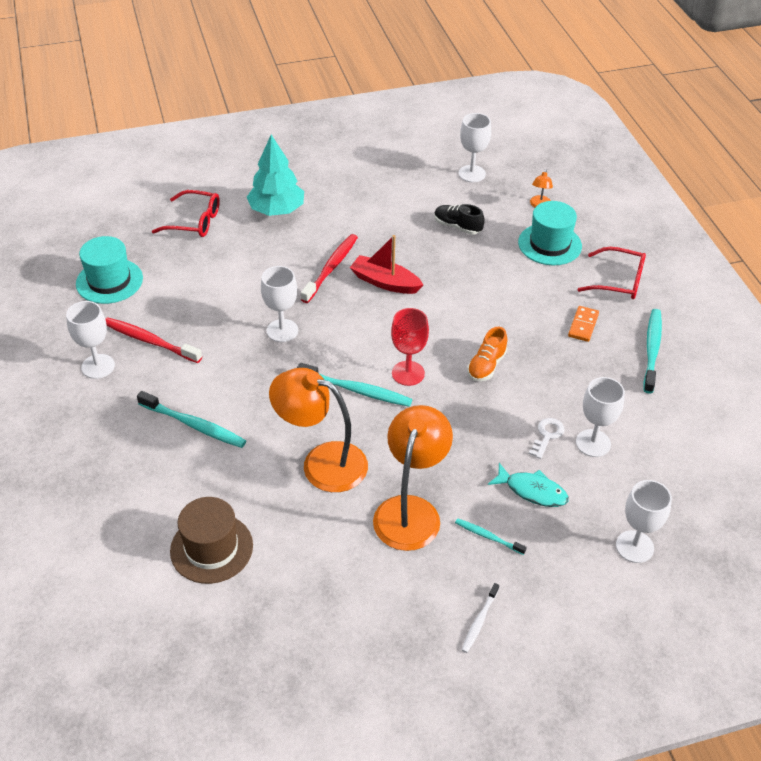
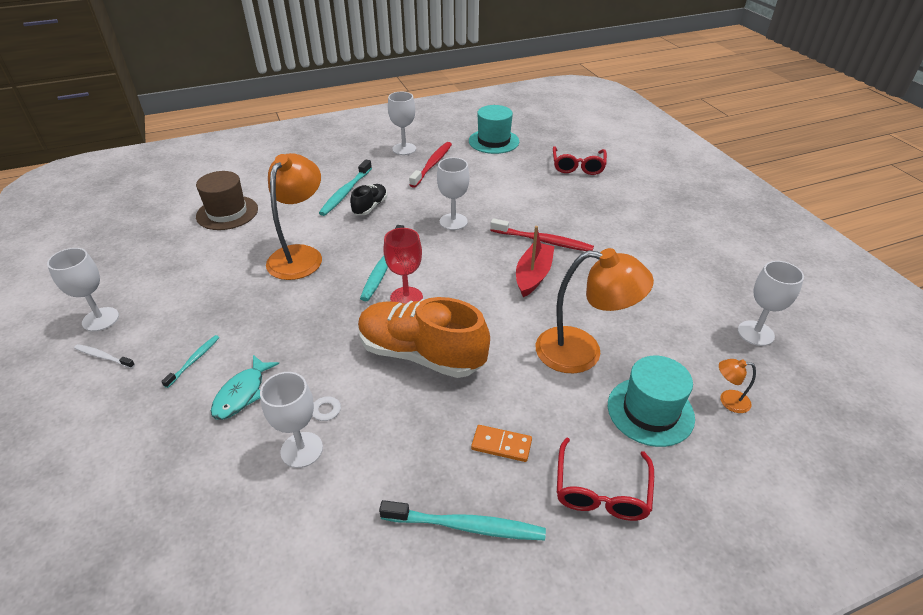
camera: 85 degrees right, 5 degrees down
(277, 210) = (613, 204): turquoise tree -> none
(411, 511) = (237, 308): orange lamp -> orange lamp (582, 352)
(457, 227) = (646, 324): black shoe -> black shoe (370, 207)
(486, 366) = (421, 354): orange shoe -> orange shoe, size x2.06
(634, 546) = (143, 486): white goblet -> white goblet (100, 319)

